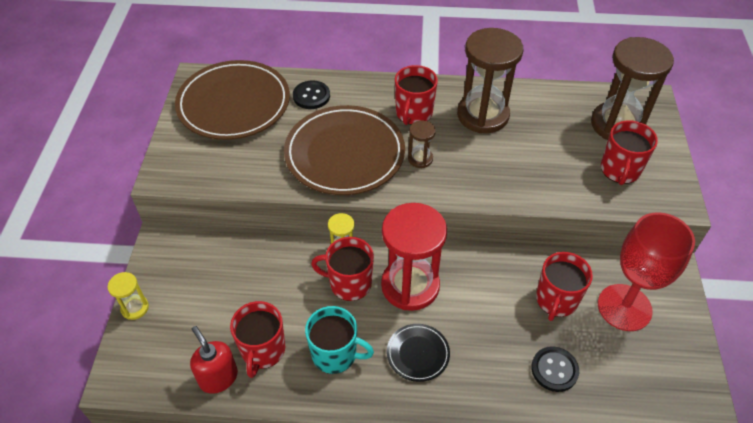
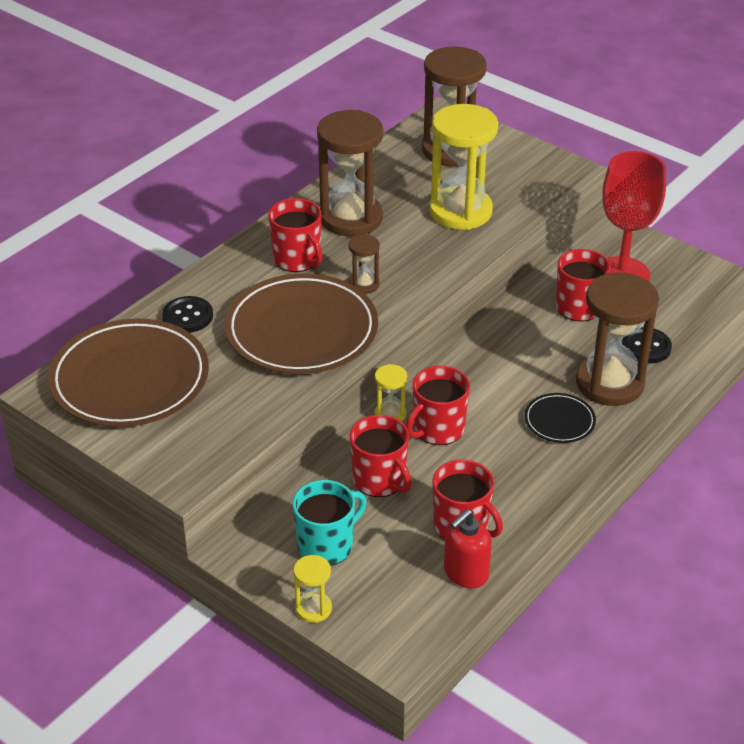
camera: 55 degrees left, 10 degrees down
(218, 377) = (465, 573): red soap dispenser -> red soap dispenser turned 45 degrees counterclockwise
(335, 354) = (512, 476): turquoise mug -> turquoise mug (326, 545)
(410, 286) = (480, 389): red hourglass -> none
(488, 366) = (609, 383): none -> brown hourglass
(553, 166) = (460, 211): none -> yellow hourglass
(620, 170) = (504, 178): red mug -> red mug (380, 480)

